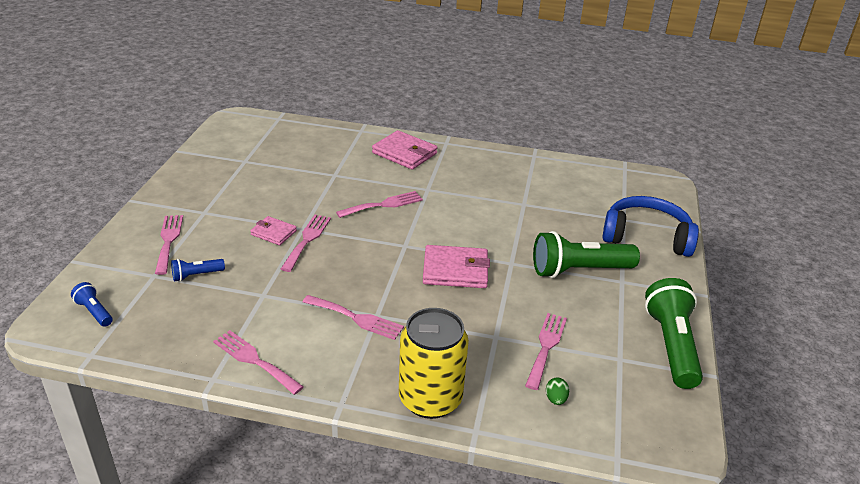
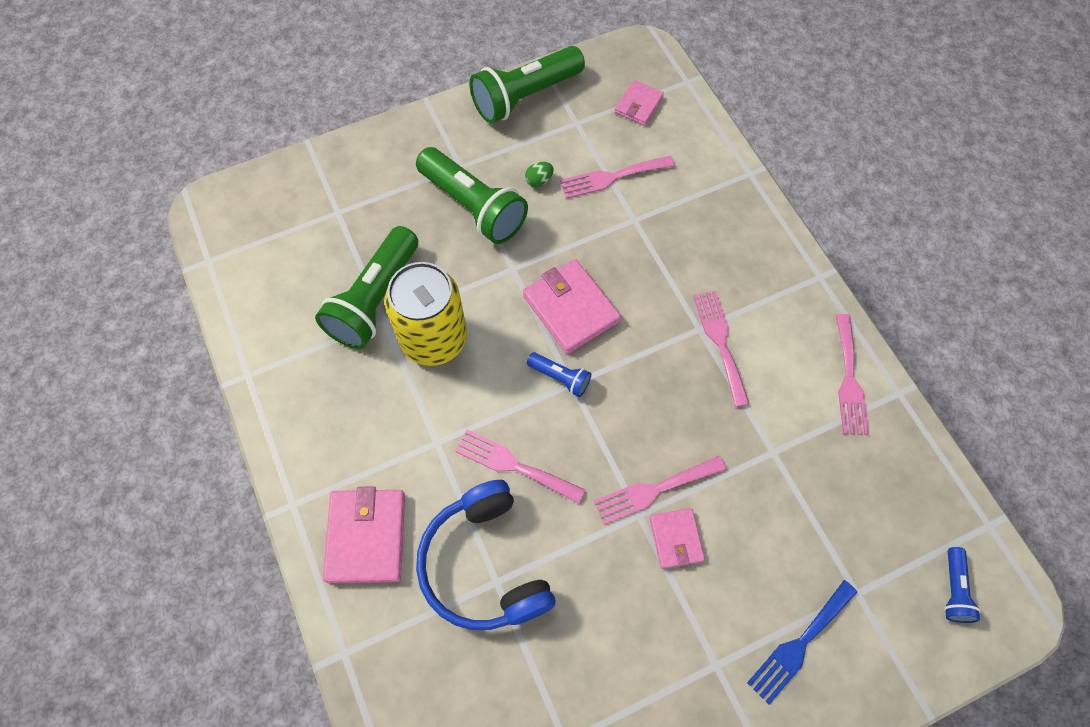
camera: 125 degrees left, 30 degrees up
(168, 241) = (799, 644): pink fork -> blue fork
(196, 275) = (814, 547): blue flashlight -> blue flashlight (560, 377)
(430, 399) = (751, 221): yellow can -> yellow can (434, 339)
(541, 206) = (375, 299): none -> green flashlight
(555, 399) = (666, 141): green egg -> green egg (539, 181)
(611, 406) = (638, 105): none -> pink wallet
(646, 236) = (357, 179): blue headphones -> blue headphones (484, 565)

